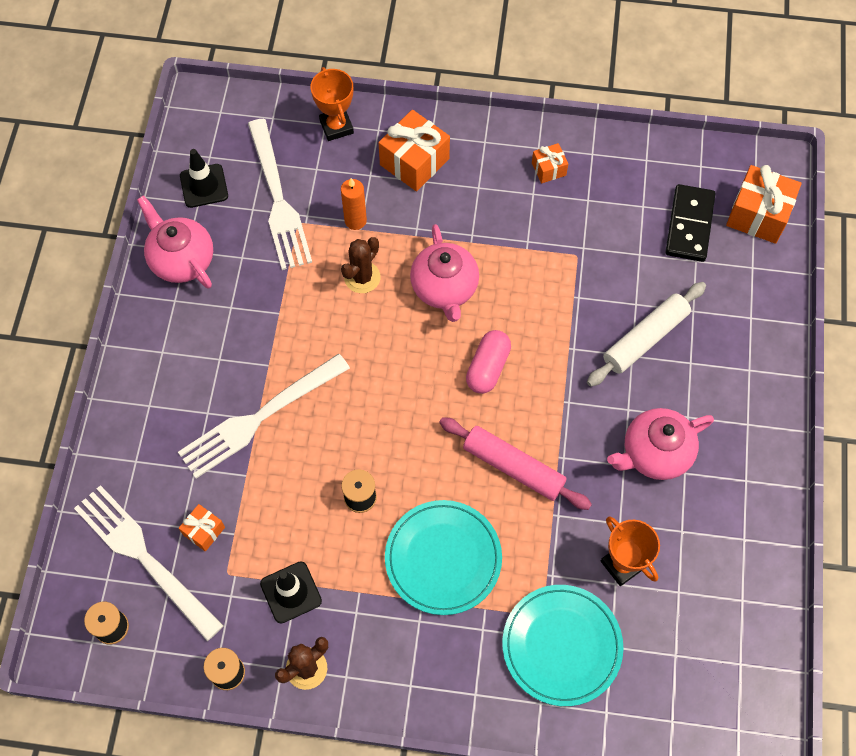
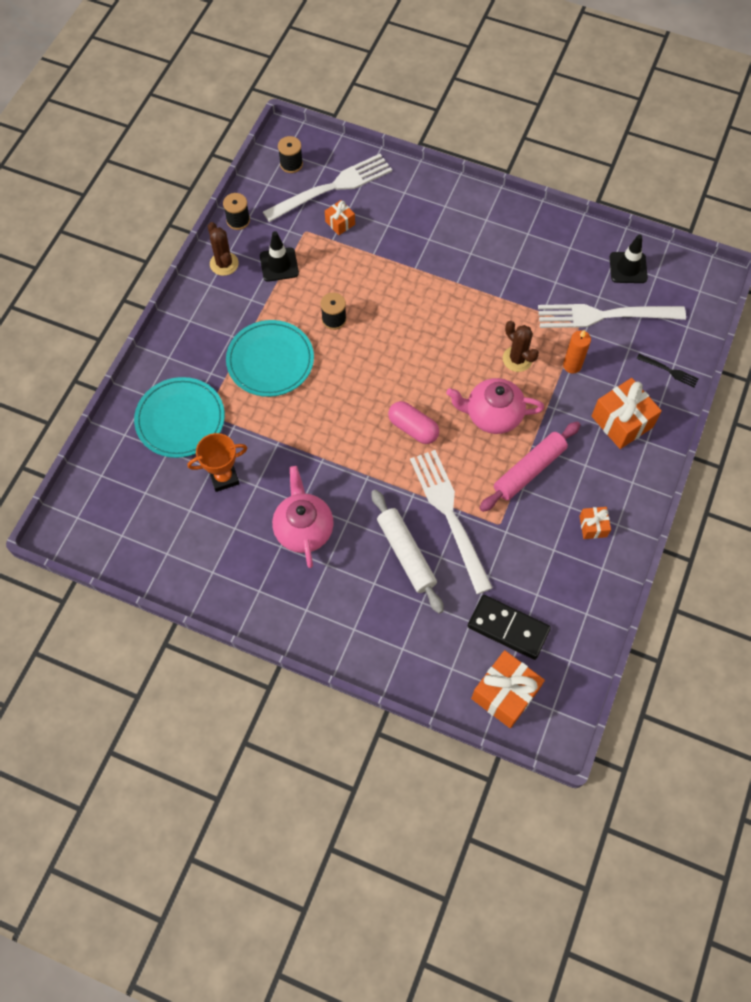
camera: 105 degrees right, 0 degrees up
(181, 260) = (562, 243): pink teapot -> none
(259, 418) = (415, 269): white fork -> white fork (449, 514)
(336, 127) = (669, 371): orange trophy -> black fork
(513, 467) = (324, 424): pink rolling pin -> pink rolling pin (529, 470)

